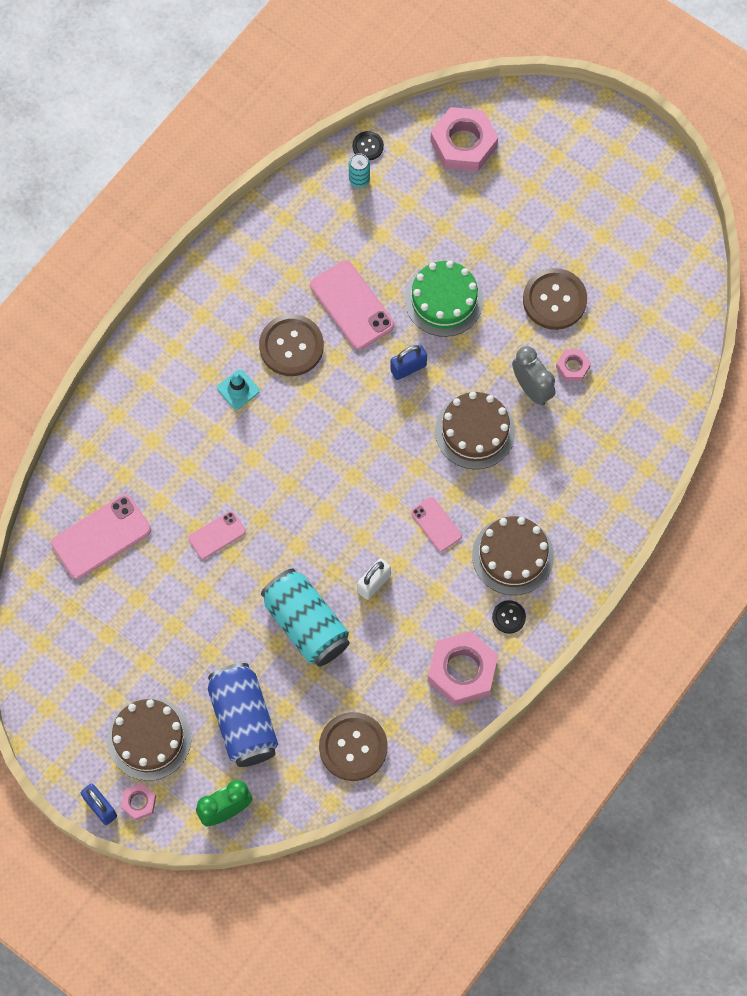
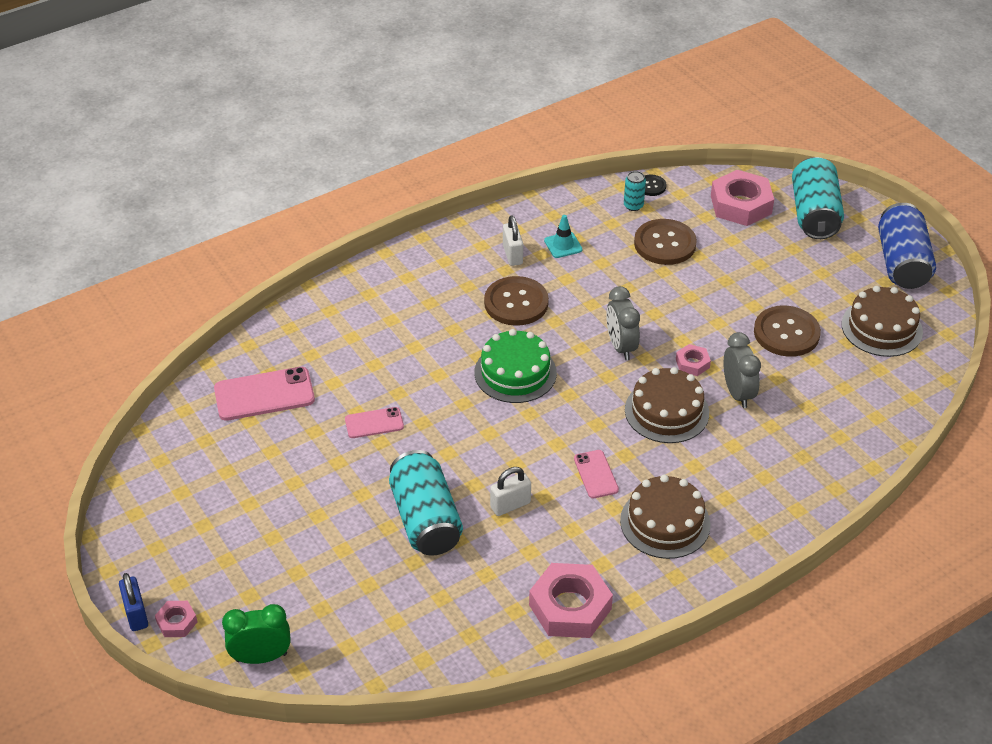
camera: 20 degrees right, 25 degrees down
(149, 739) = (218, 569): brown cake -> brown cake (881, 328)
(238, 389) = (451, 321): turquoise traffic cone -> turquoise traffic cone (563, 245)
(243, 721) = (320, 583): blue can -> blue can (902, 263)
(265, 285) = (512, 255): none -> white padlock
(352, 305) = (587, 288): pink phone -> none
(353, 747) = (423, 641): brown button -> brown button (665, 244)
(408, 368) = (621, 346): blue padlock -> grey clock
(444, 300) = (677, 306): green cake -> green cake (515, 373)
(508, 617) = (639, 574): black button -> none
(538, 134) = (814, 214): none -> turquoise can
(572, 367) = (786, 387): pink nut -> pink nut (692, 363)

